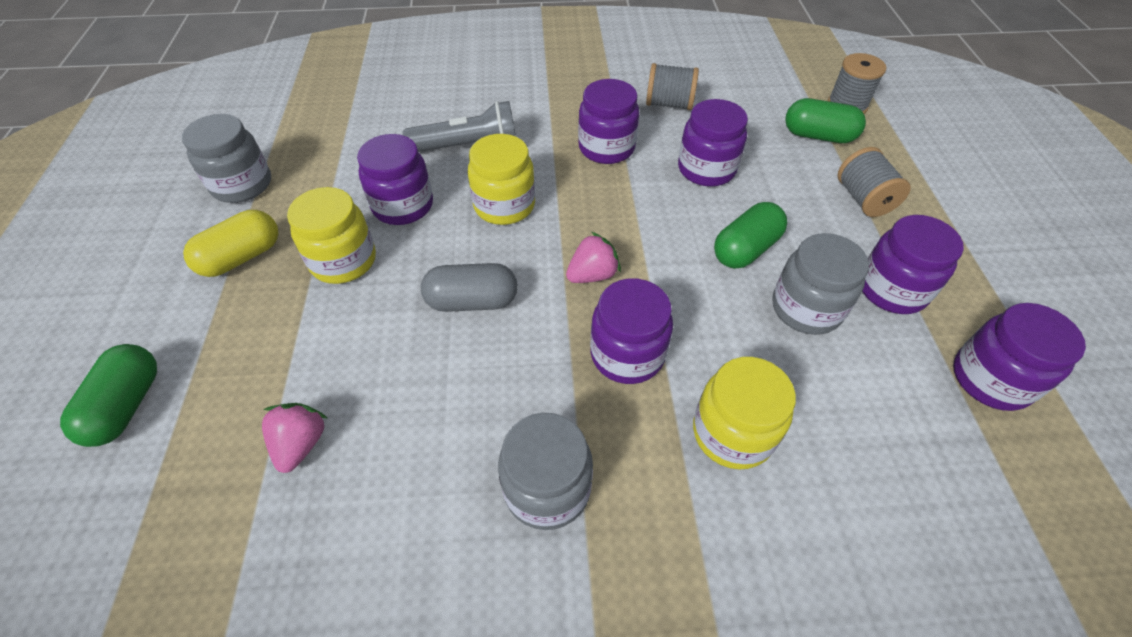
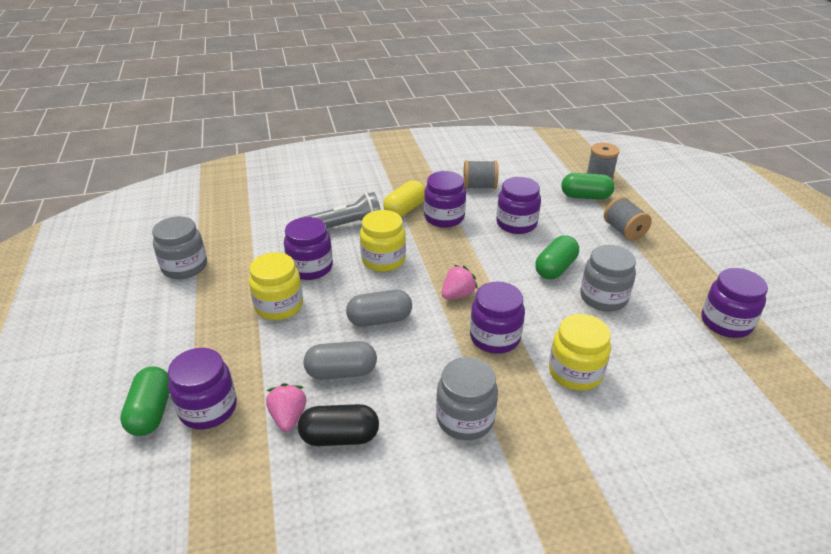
camera: 10 degrees left, 15 degrees down
(242, 257) = (202, 312): yellow capsule -> yellow capsule (405, 209)
(361, 489) = (340, 437): none -> black capsule
(395, 380) = (341, 372): none -> grey capsule
(892, 289) = (654, 281): purple jar -> purple jar (208, 408)

